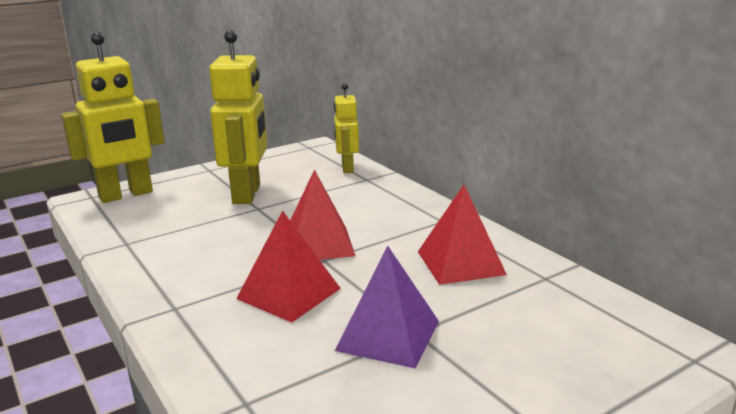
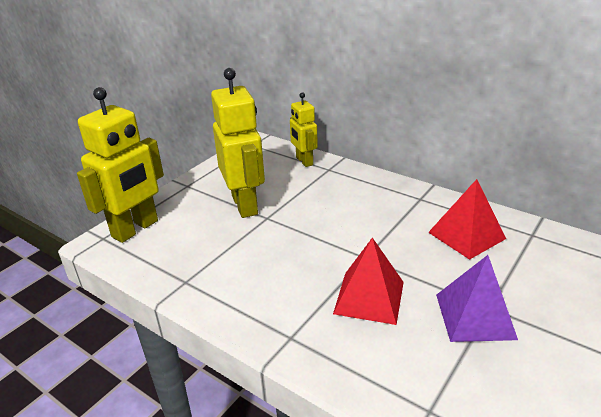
camera: 20 degrees left, 10 degrees up
(318, 244) = (349, 243): red pyramid -> none

